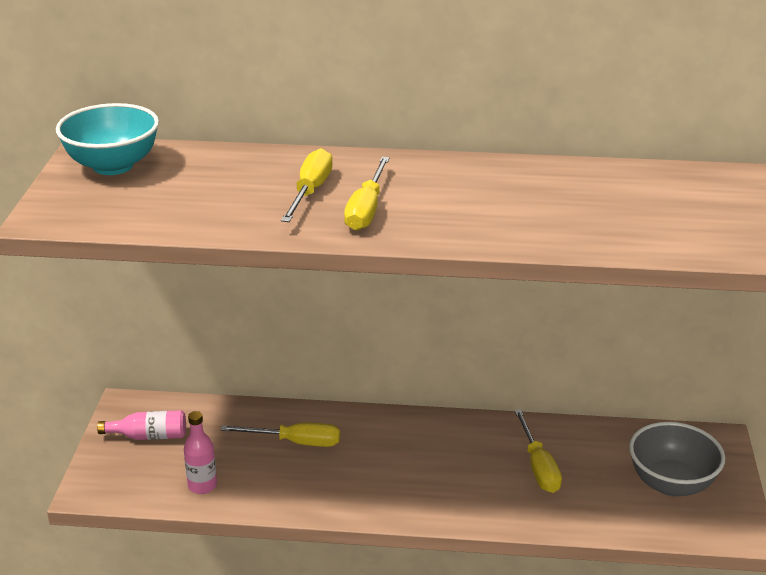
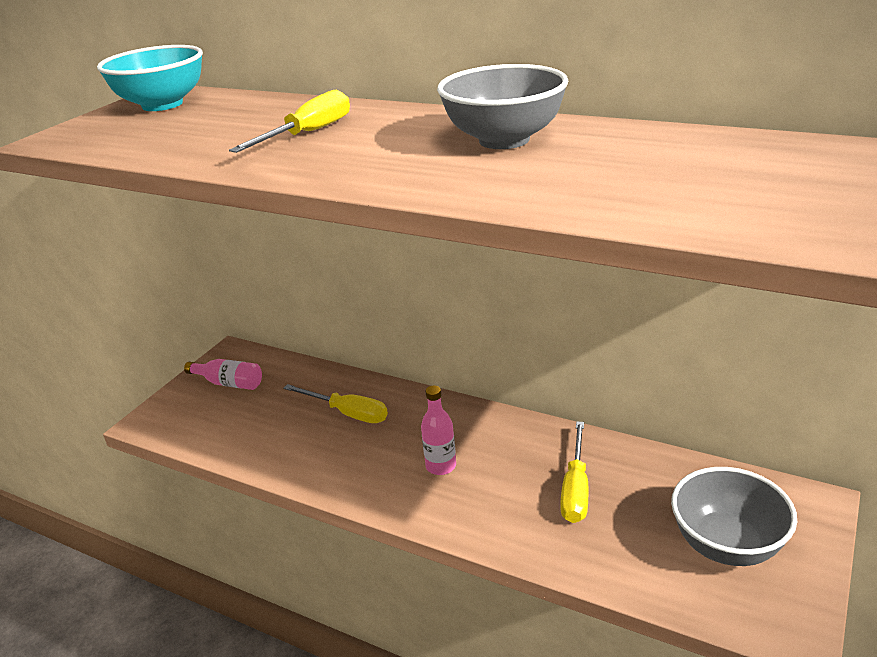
camera: 25 degrees right, 0 degrees up
(202, 486) = (239, 438): pink bottle -> pink bottle (441, 466)
(366, 209) = (345, 152): yellow screwdriver -> none
(488, 186) = (504, 140): none -> grey bowl

